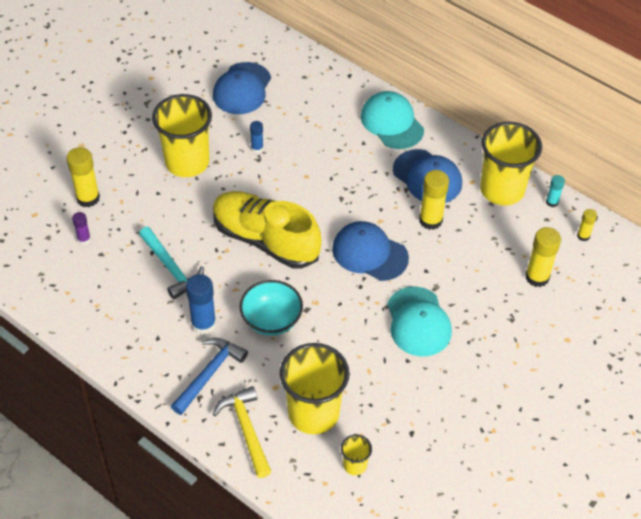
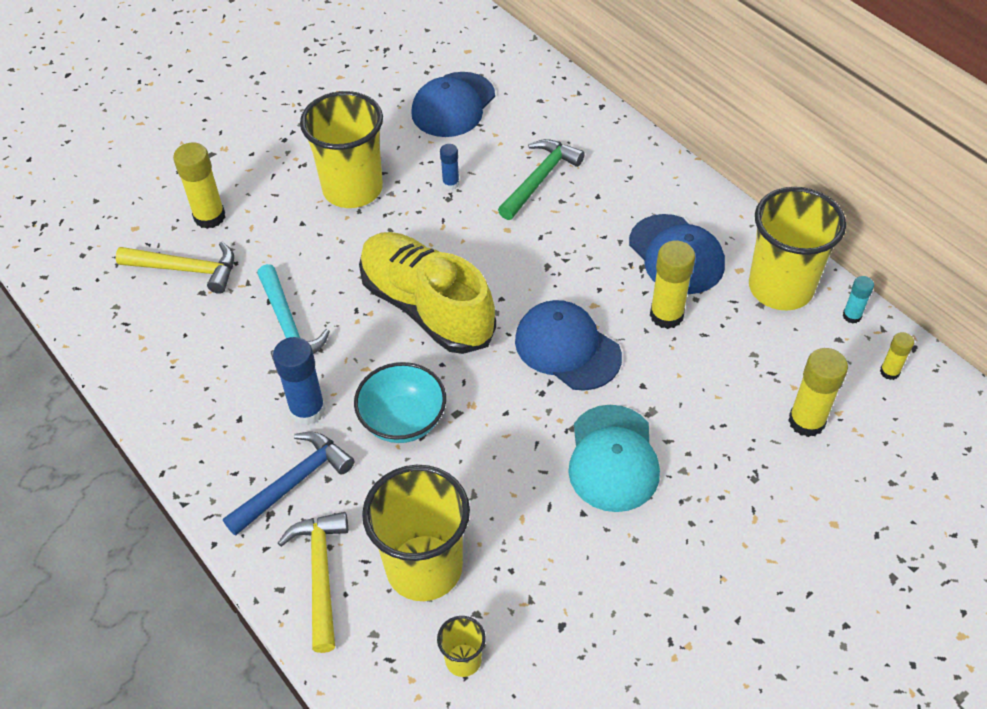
camera: 15 degrees right, 0 degrees up
(84, 239) = (186, 269): purple glue stick -> yellow hammer
(319, 136) = (540, 179): none -> green hammer
(392, 123) = (644, 175): turquoise cap -> none

